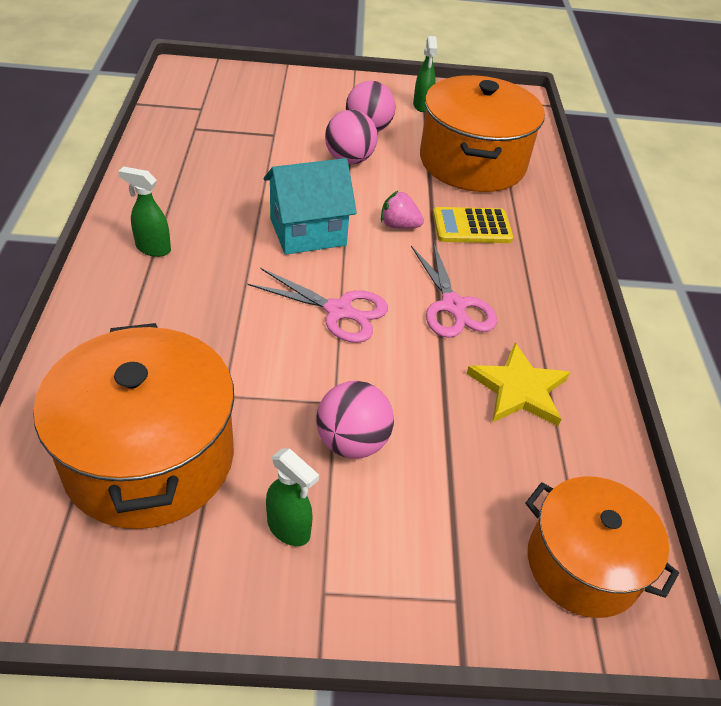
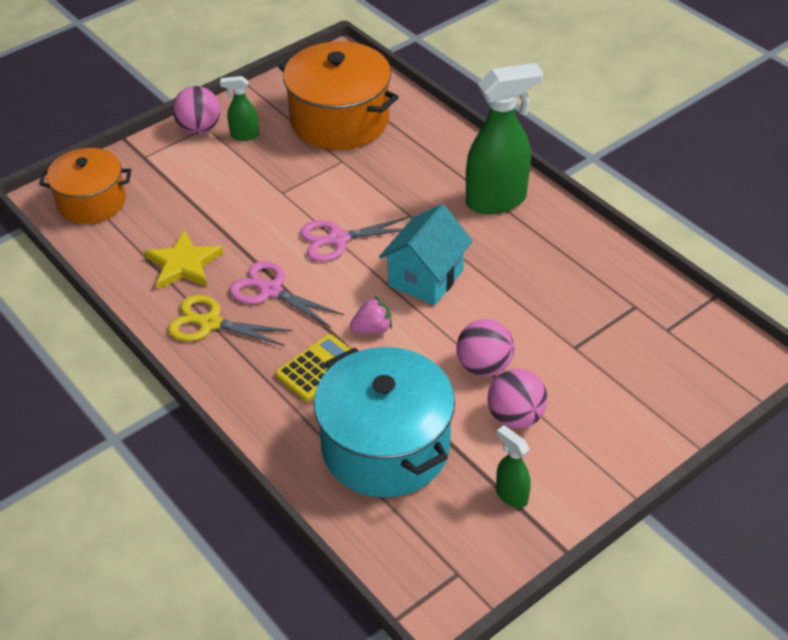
camera: 145 degrees right, 0 degrees up
(153, 248) = (497, 200): green spray bottle -> green spray bottle, size x2.08
(352, 442) = (252, 181): pink ball -> pink ball (199, 128)
(472, 162) = (385, 447): orange pot -> turquoise pot
(535, 313) = (210, 323): none -> yellow scissors

